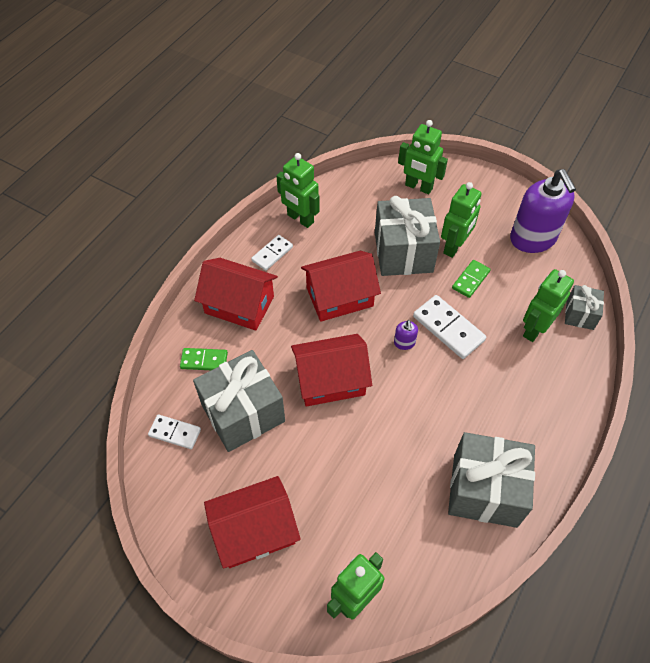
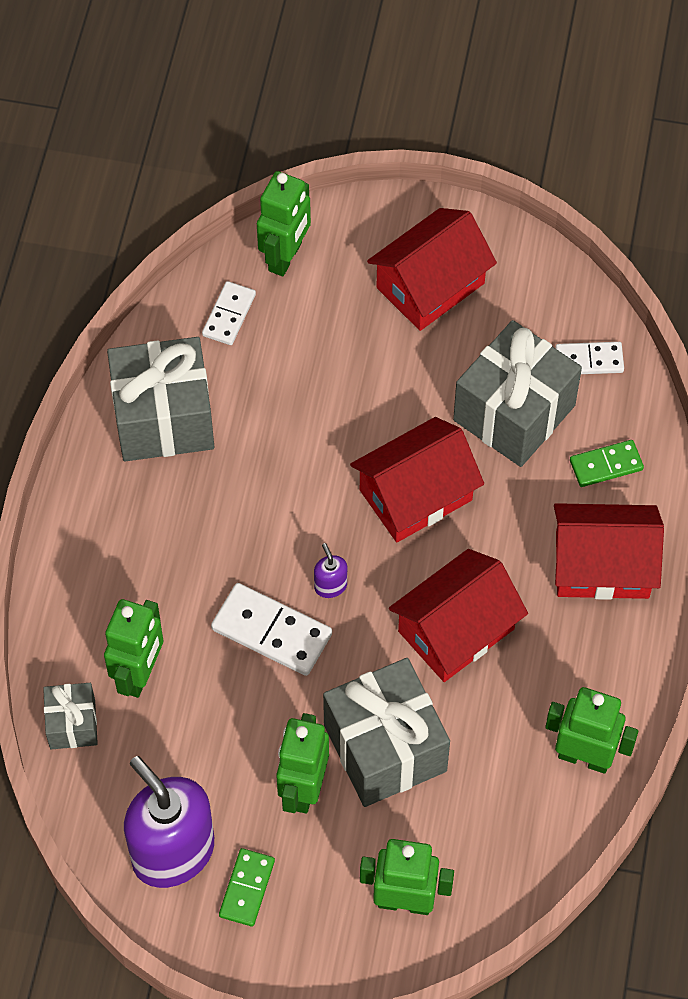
camera: 160 degrees right, 5 degrees up
(272, 254) = (597, 672): white domino -> white domino (229, 315)
(470, 280) = (259, 731): green domino -> green domino (247, 888)

